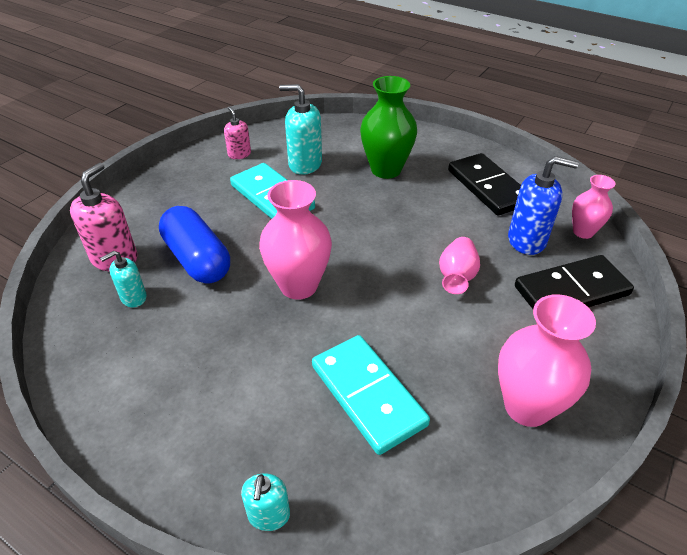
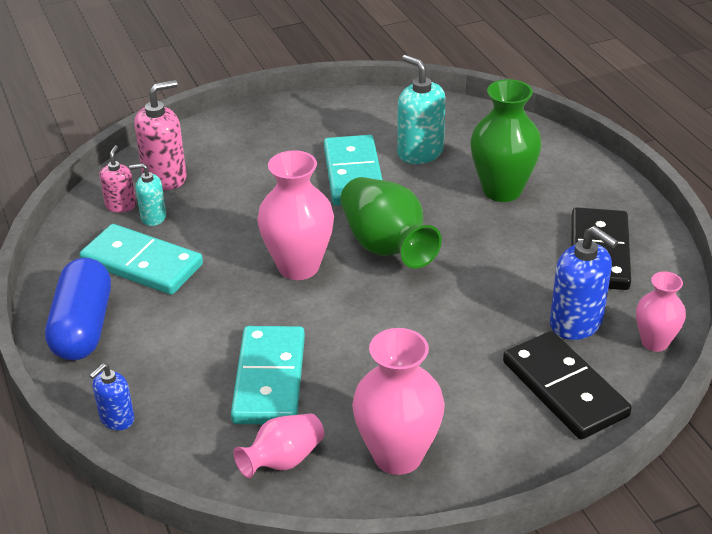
camera: 35 degrees right, 5 degrees down
(159, 345) = (142, 264): none -> turquoise domino
(197, 259) = (232, 206): blue capsule -> blue capsule (83, 327)
(239, 154) = (363, 118): pink soap dispenser -> pink soap dispenser (121, 205)
(268, 515) = (117, 419): turquoise soap dispenser -> blue soap dispenser
(349, 241) = (386, 247): none -> green vase
(456, 277) = (458, 324): pink vase -> pink vase (283, 460)
(571, 290) = (564, 389): black domino -> black domino turned 45 degrees clockwise

